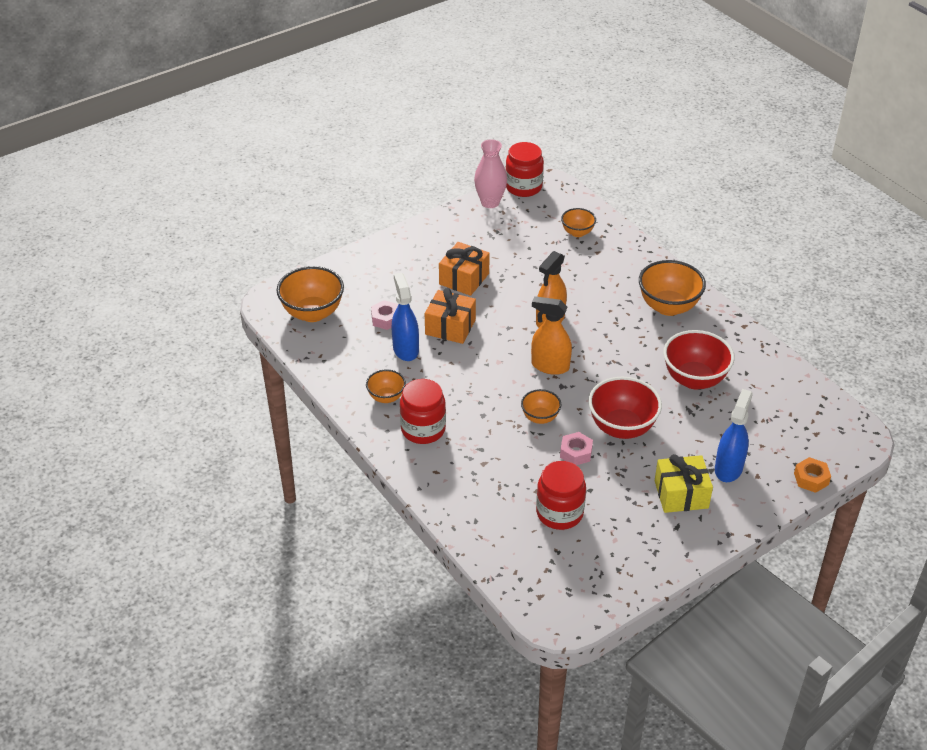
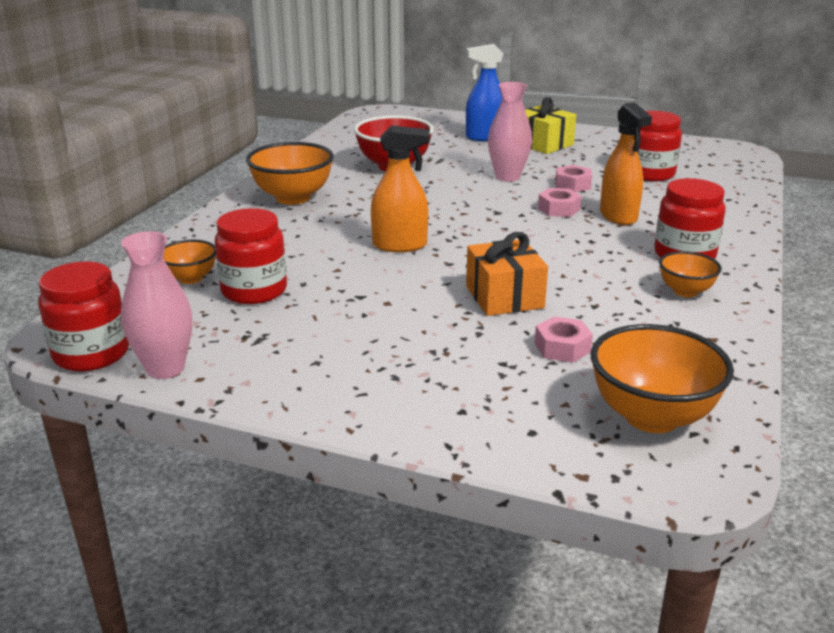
camera: 125 degrees left, 15 degrees down
(405, 349) = (591, 310): blue spray bottle -> none
(464, 279) = (393, 322): orange gift -> none
(540, 417) = (558, 209): orange bowl -> pink nut
(542, 248) = (254, 291): none -> red jar
(550, 366) = (477, 225): orange spray bottle -> orange spray bottle (618, 216)
(622, 428) = (507, 177): red bowl -> pink vase
(811, 479) = (449, 116): orange nut -> none

